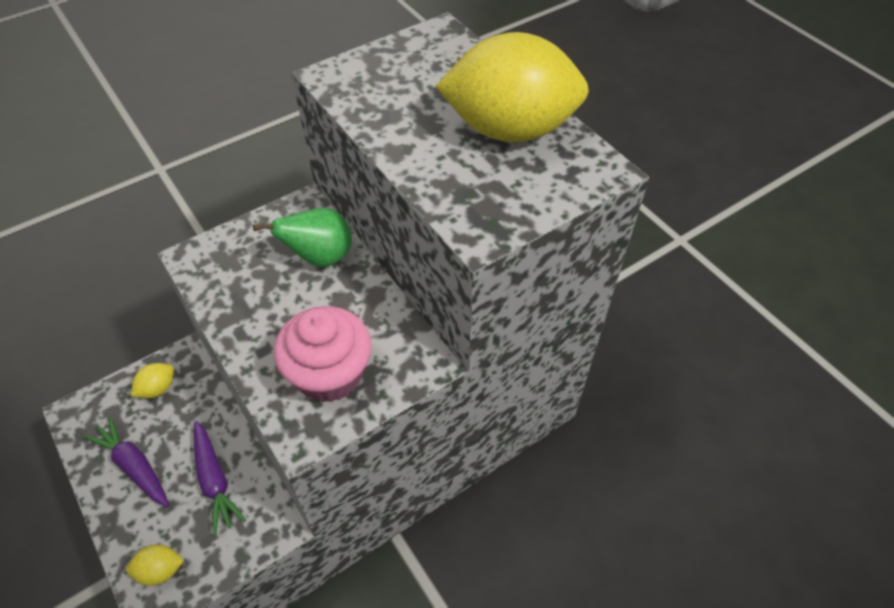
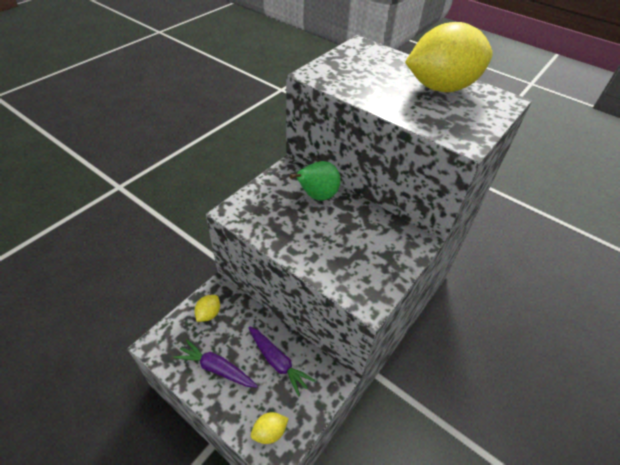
camera: 20 degrees left, 5 degrees down
(329, 374) = (364, 261): pink cupcake -> none

